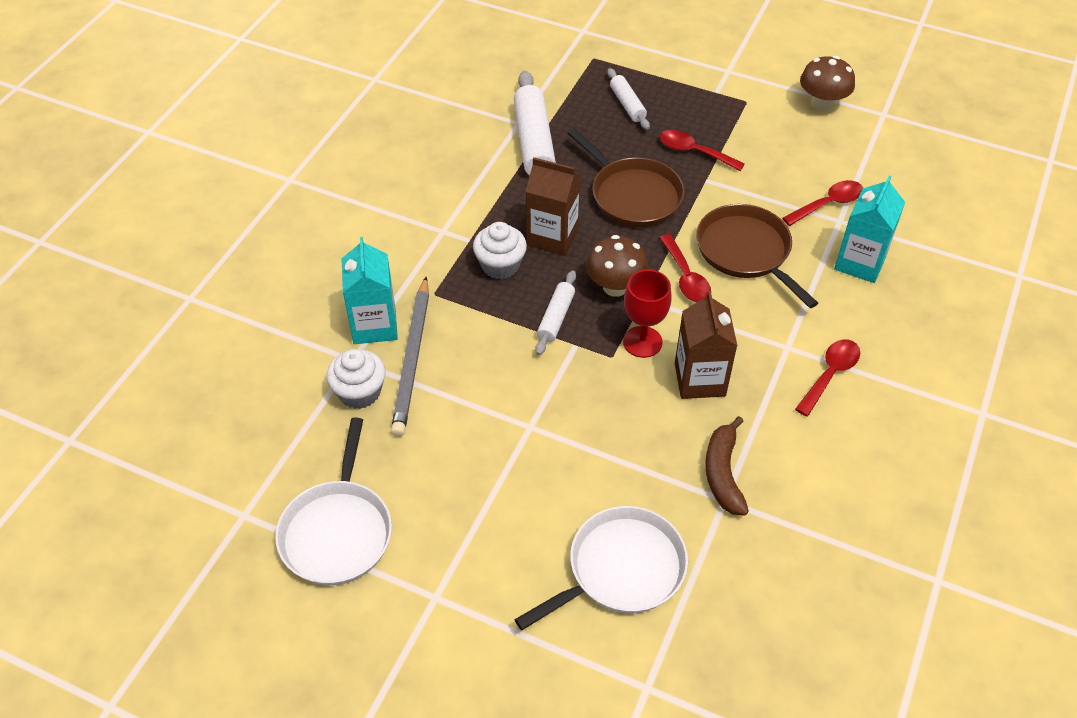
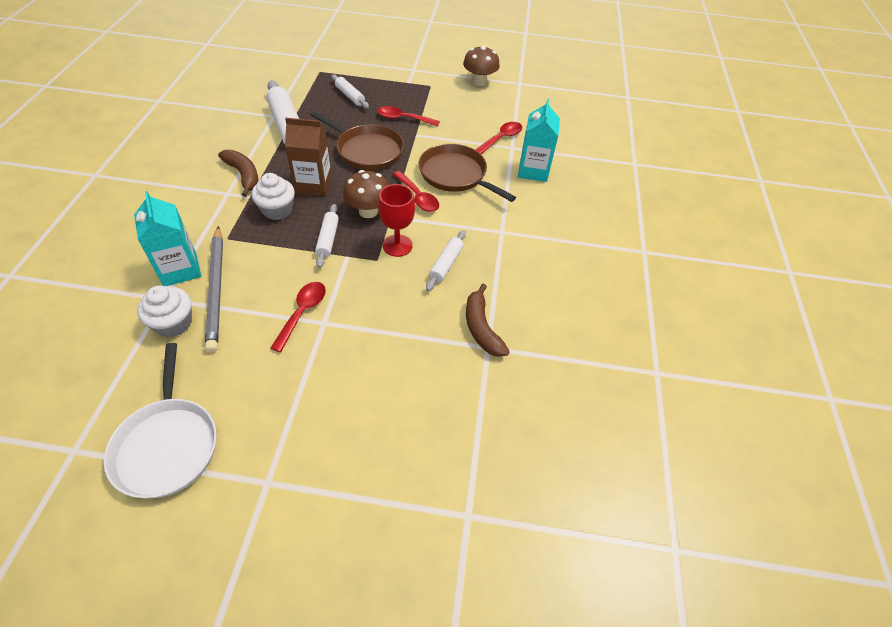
camera: 20 degrees left, 0 degrees up
(466, 208) = (243, 175): none -> brown banana
(621, 569) = (422, 419): white pan -> none
(700, 379) = (446, 264): brown carton -> white rolling pin
(830, 374) = (536, 244): red spoon -> red spoon (302, 313)

